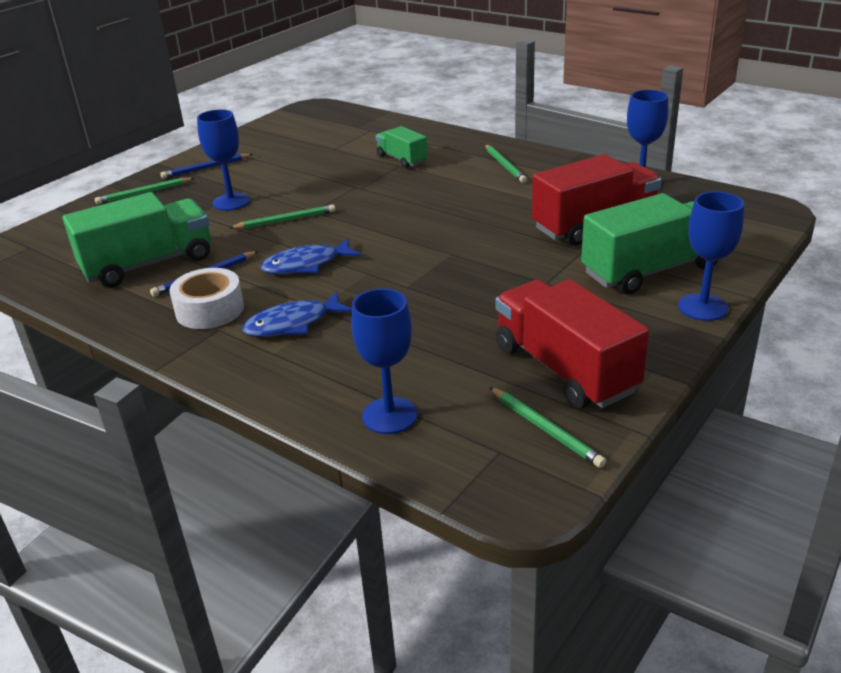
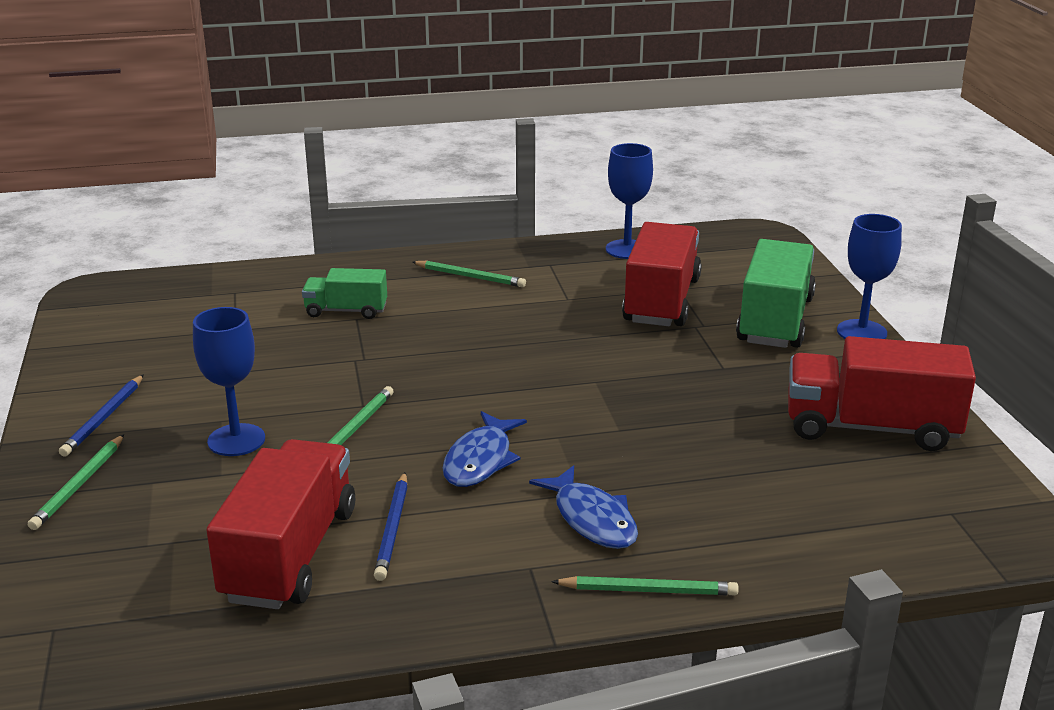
camera: 50 degrees left, 5 degrees down
(148, 264) = (290, 554): green truck -> red truck
(210, 310) = (478, 556): white tape -> none
(293, 324) = (592, 519): blue fish -> blue fish turned 45 degrees counterclockwise
(389, 415) = (833, 539): blue goblet -> none
(545, 429) = (945, 478): green pencil -> green pencil (648, 590)

